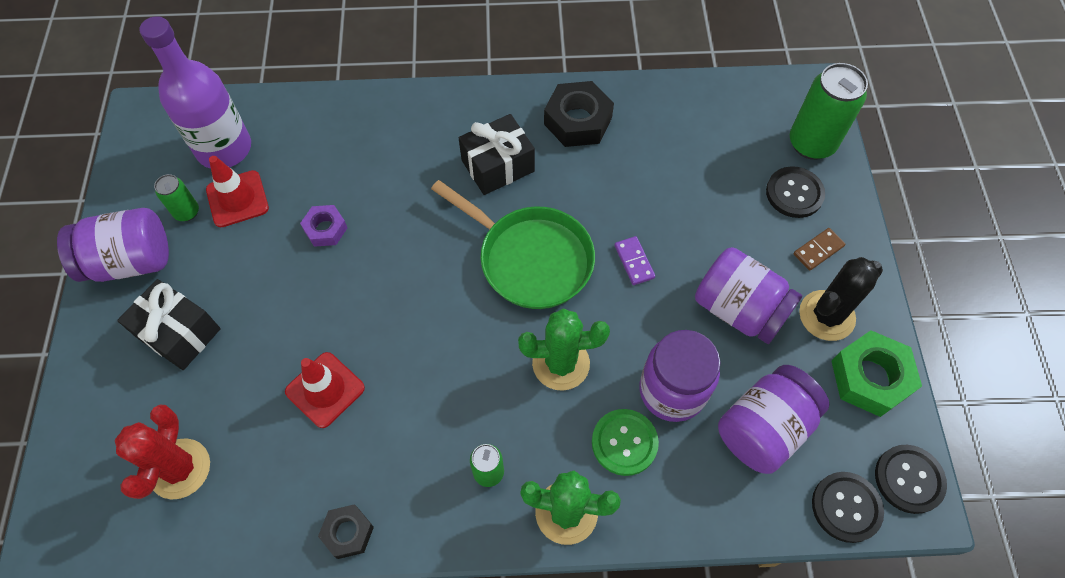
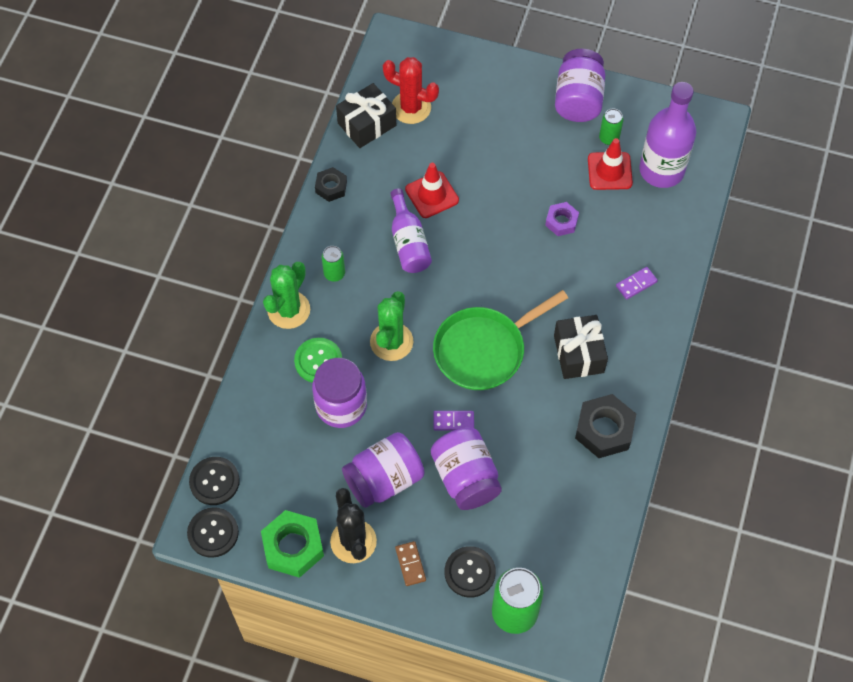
camera: 110 degrees right, 0 degrees up
(179, 333) = (508, 120): black gift -> black gift (367, 124)
(388, 136) = (636, 284): none -> purple domino
(409, 393) = (408, 242): none -> purple bottle
(763, 428) = (289, 454): purple jar -> purple jar (465, 477)

